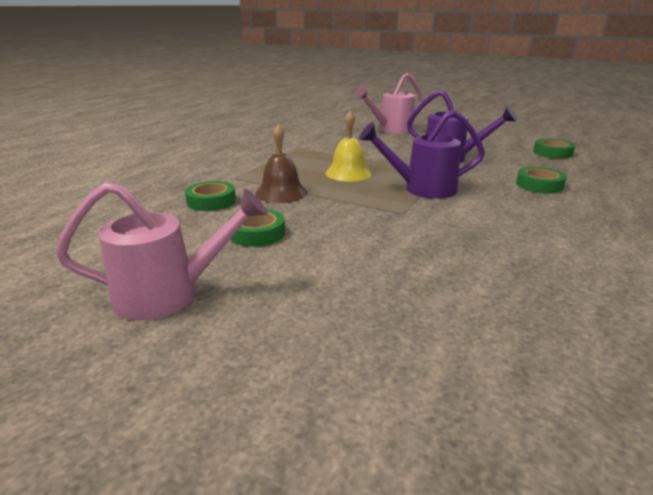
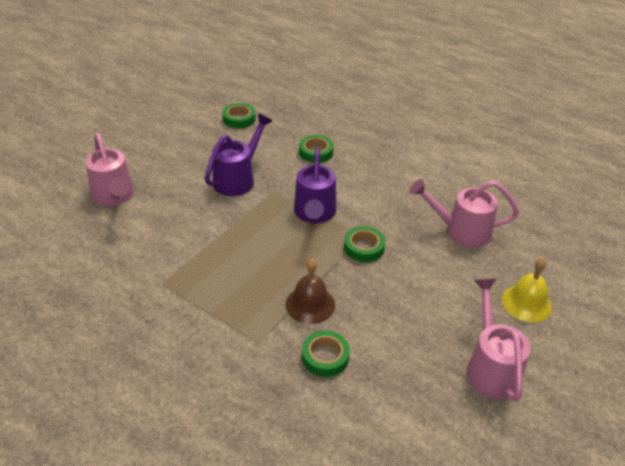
camera: 85 degrees left, 15 degrees up
(257, 233) = (397, 322): green tape -> green tape (364, 248)
(348, 173) = (264, 252): yellow bell -> yellow bell (526, 303)
(458, 280) = (461, 231): none -> pink watering can

